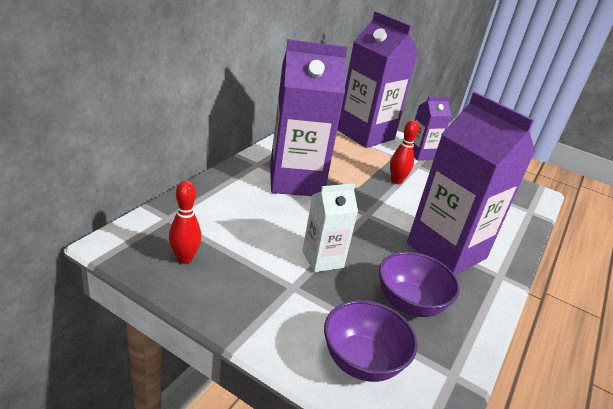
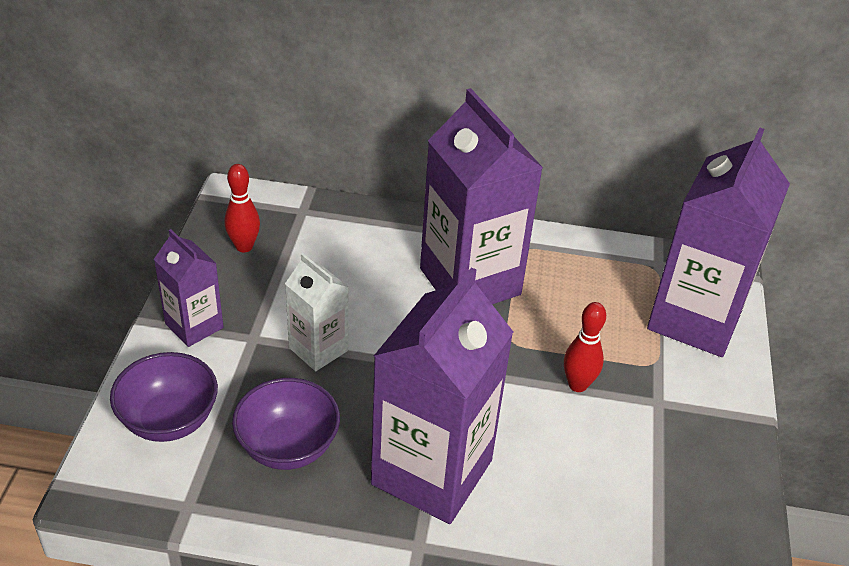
camera: 70 degrees right, 10 degrees up
(421, 154) = (706, 402): purple carton -> purple carton (194, 326)

